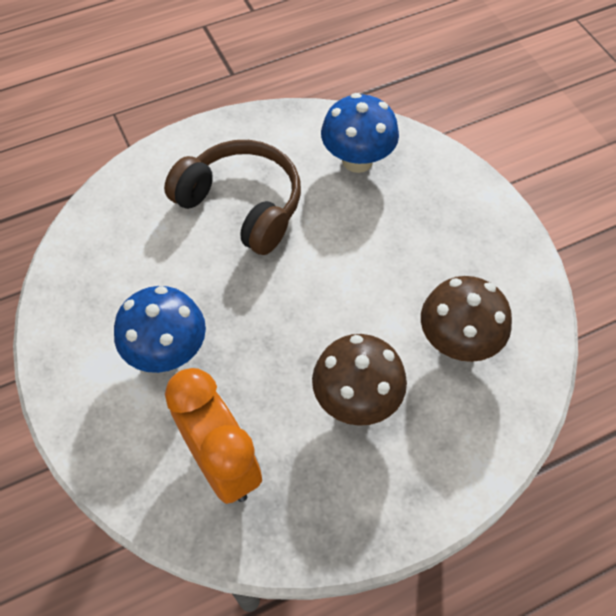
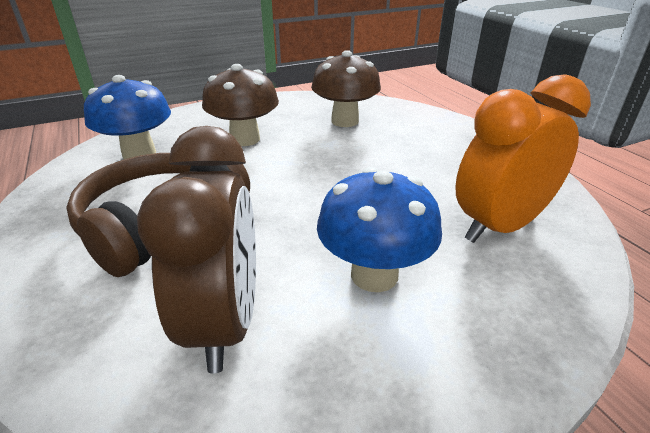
camera: 90 degrees left, 25 degrees down
(133, 264) = (225, 322): none -> brown clock
(356, 400) = (404, 158): brown mushroom -> brown mushroom (245, 139)

